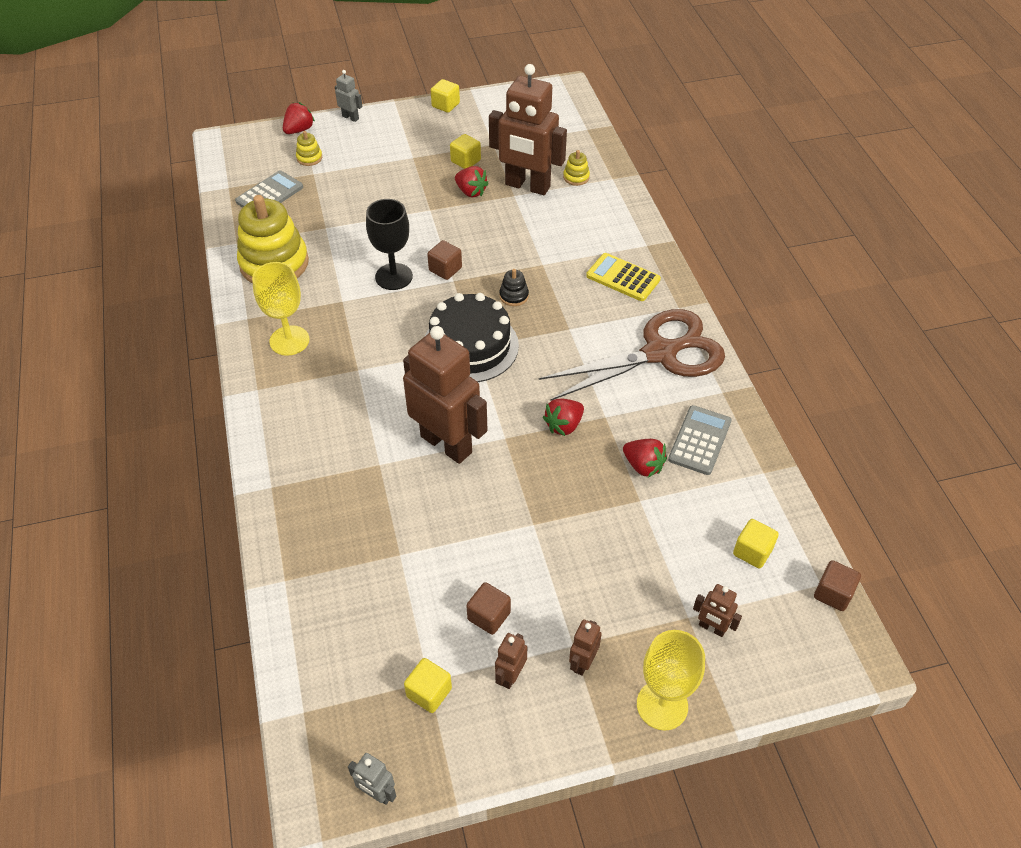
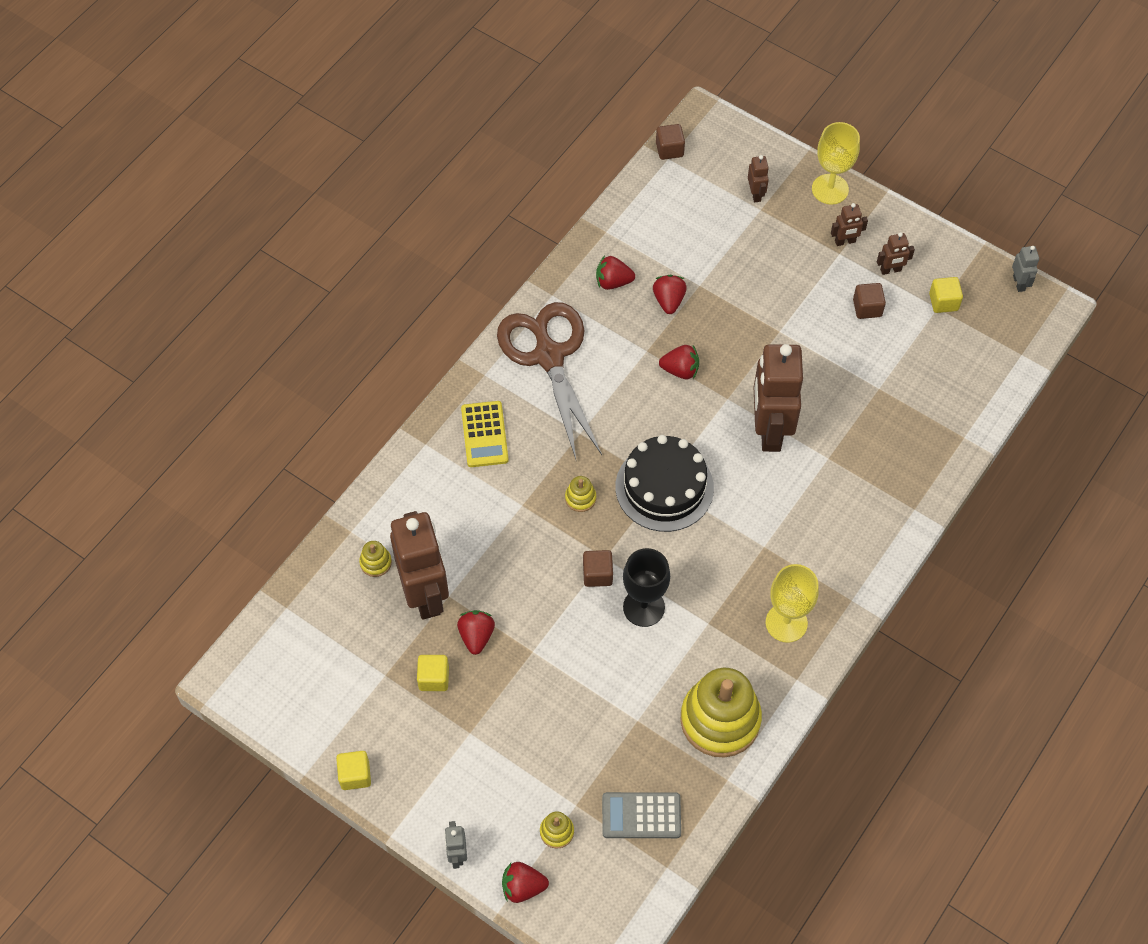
camera: 130 degrees left, 10 degrees up
(514, 296) = (580, 498): black stacking toy -> yellow stacking toy
(660, 353) = (548, 356): brown scissors -> brown scissors turned 45 degrees clockwise
(700, 440) = (613, 282): grey calculator -> red strawberry
(752, 551) = (679, 203): yellow cube -> none

